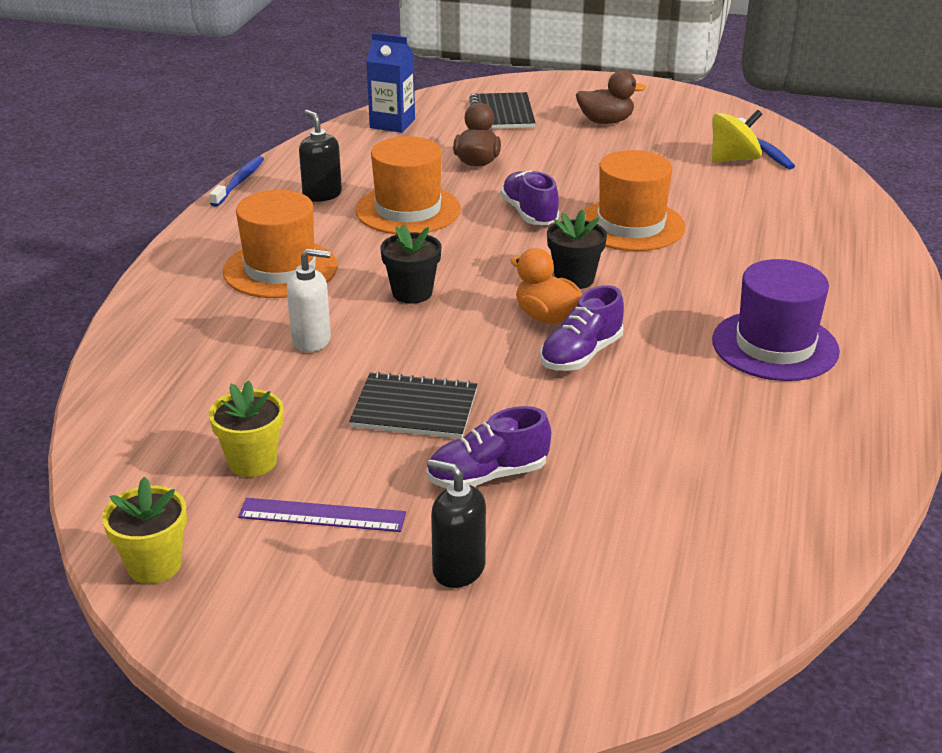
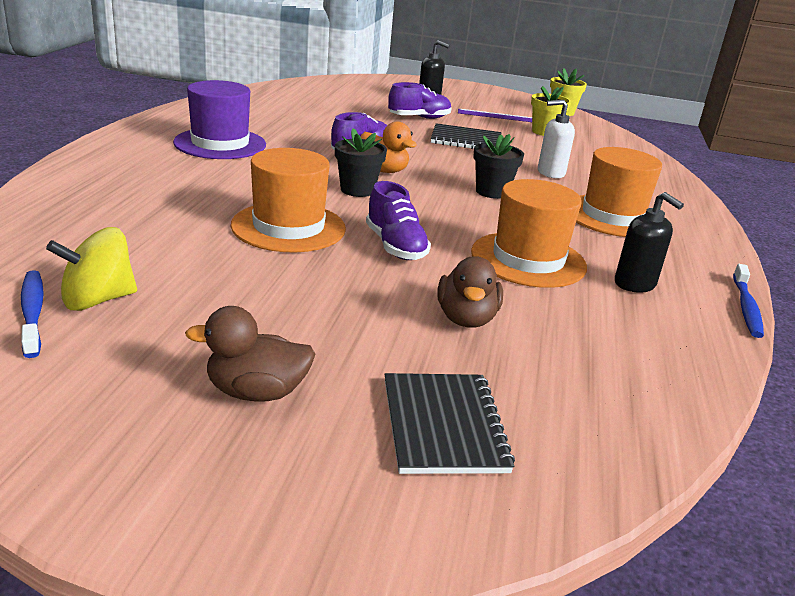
camera: 175 degrees right, 5 degrees down
(392, 123) = (625, 407): blue carton -> none

